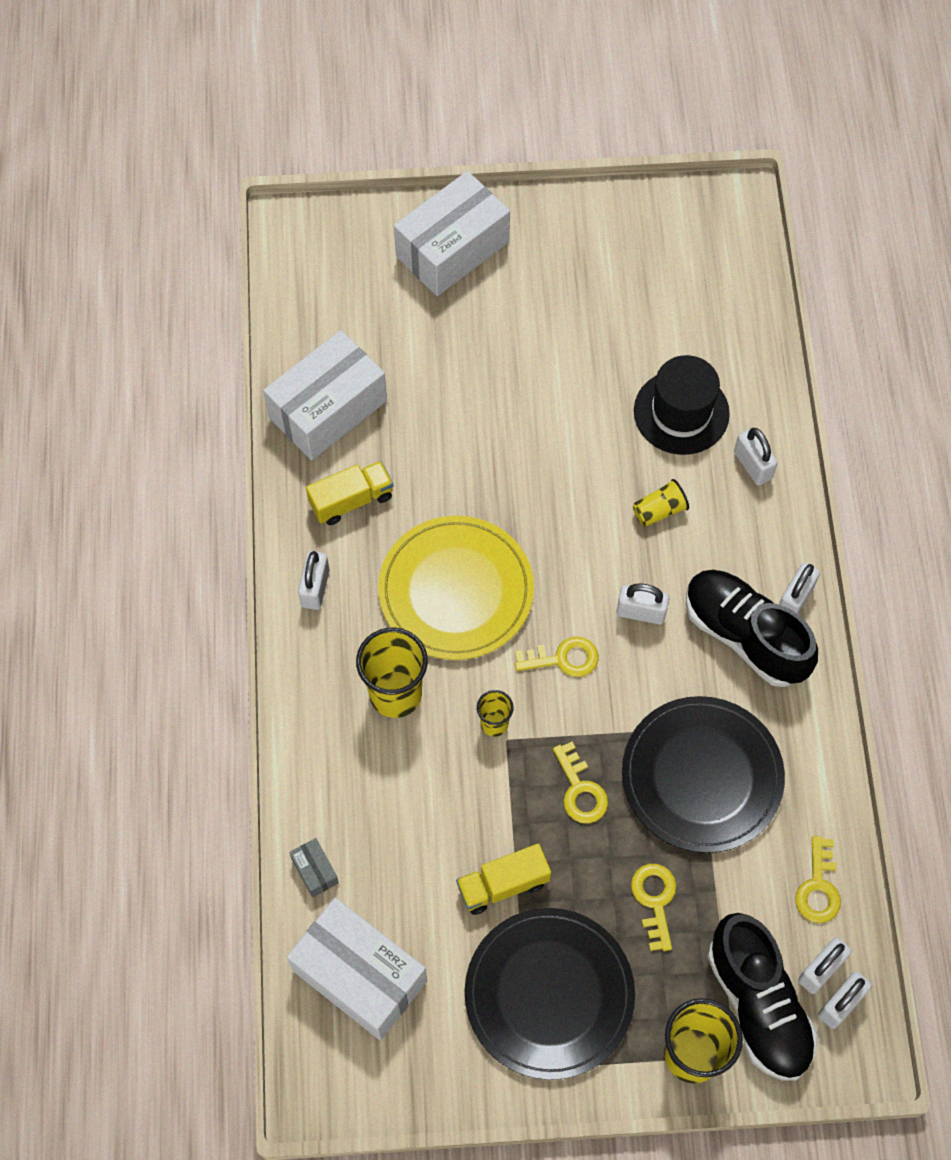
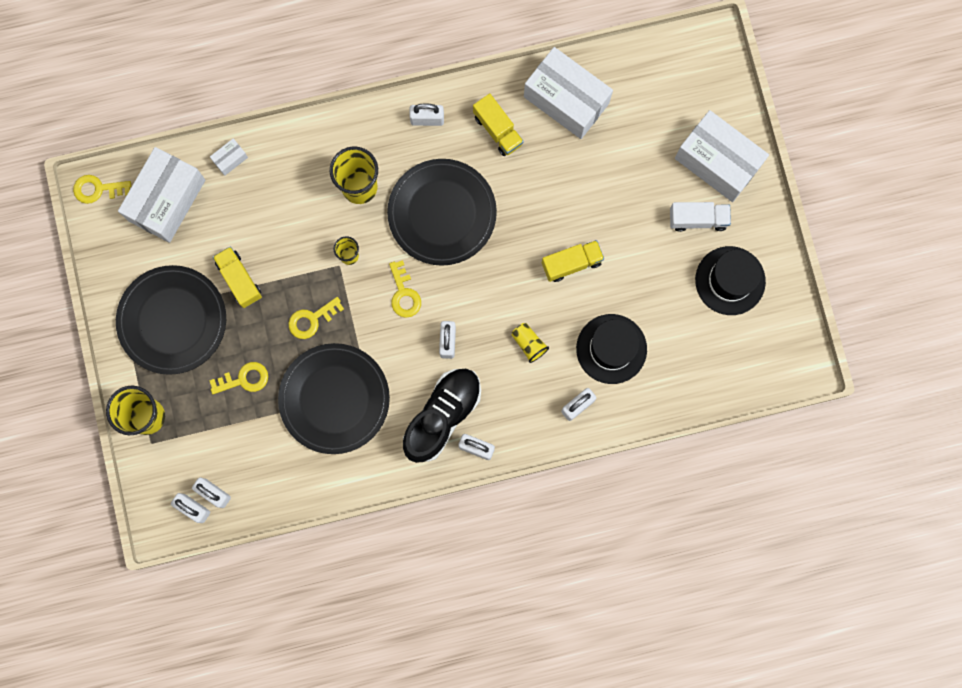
camera: 80 degrees right, 15 degrees up
(315, 871) = (230, 159): grey box -> white box
(456, 590) = (442, 213): yellow plate -> black plate
(524, 284) = (697, 219): none -> white truck
(557, 440) = (571, 263): none -> yellow truck
(612, 262) = (730, 280): none -> black hat
(758, 1004) = (185, 455): black shoe -> none
(818, 887) = (269, 486): yellow key -> yellow key (97, 189)

